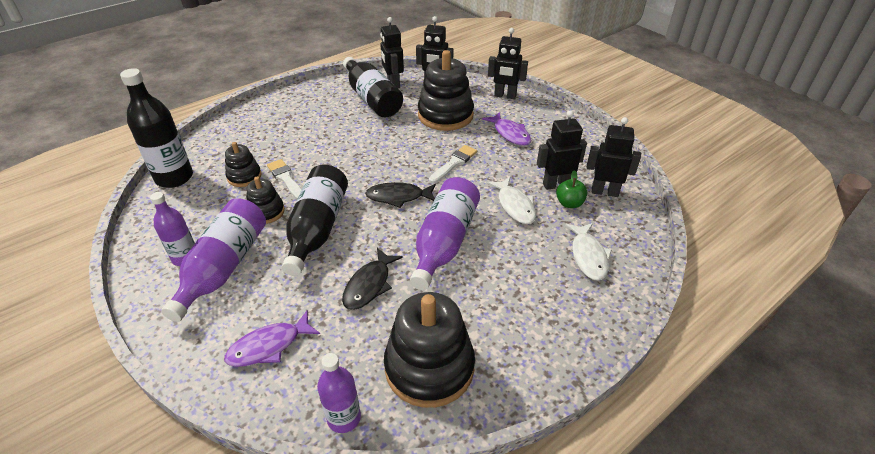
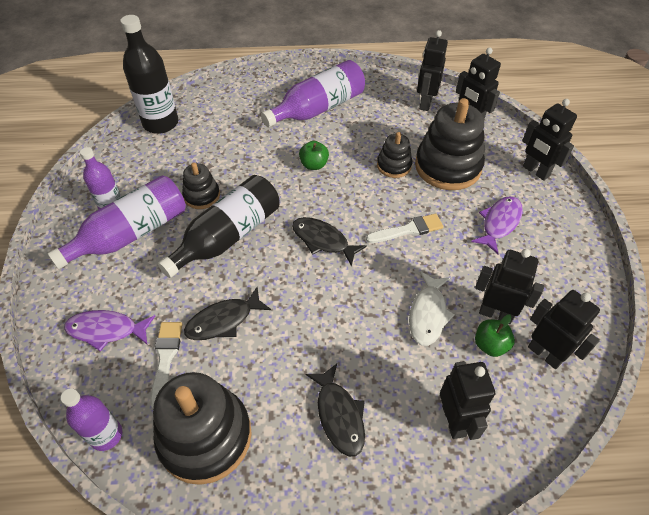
camera: 35 degrees right, 10 degrees up
(244, 176) = (212, 149): black stacking toy -> black stacking toy (394, 165)
(286, 179) = (243, 169): white brush -> white brush (165, 359)
(344, 153) = (314, 165): none -> green apple
(372, 98) = (389, 112): black bottle -> none
(444, 242) = (324, 315): purple bottle -> purple bottle (318, 108)
(510, 134) = (499, 223): purple fish -> purple fish turned 150 degrees counterclockwise
(514, 295) = (339, 415): none -> black fish
(588, 256) = (454, 420): white fish -> black robot

